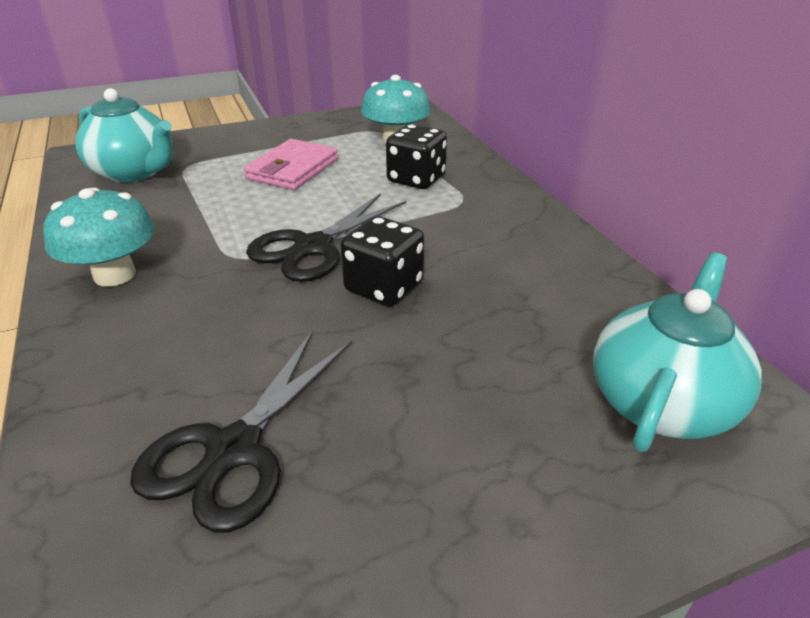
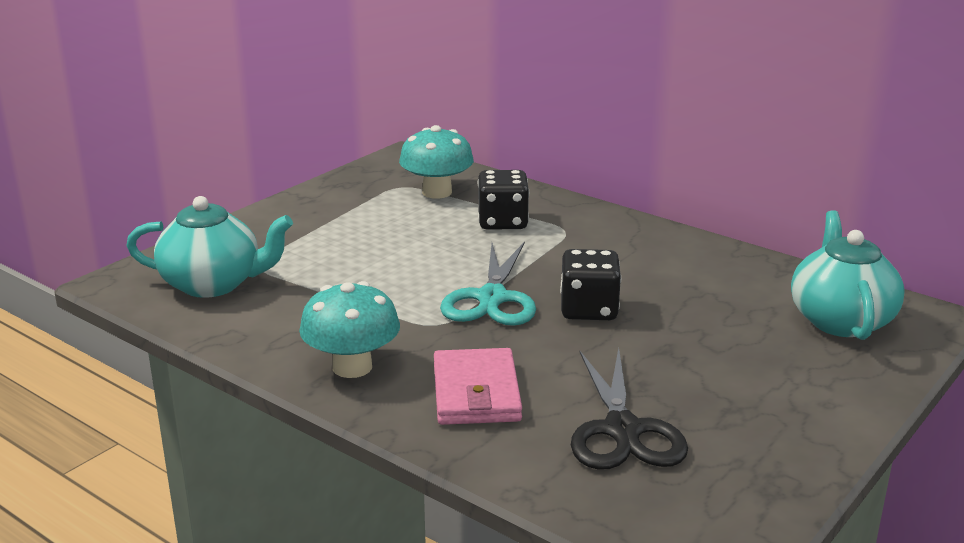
camera: 30 degrees left, 10 degrees down
(293, 169) = (375, 241): pink wallet -> pink wallet (476, 392)
(312, 247) = (492, 299): black scissors -> turquoise scissors

